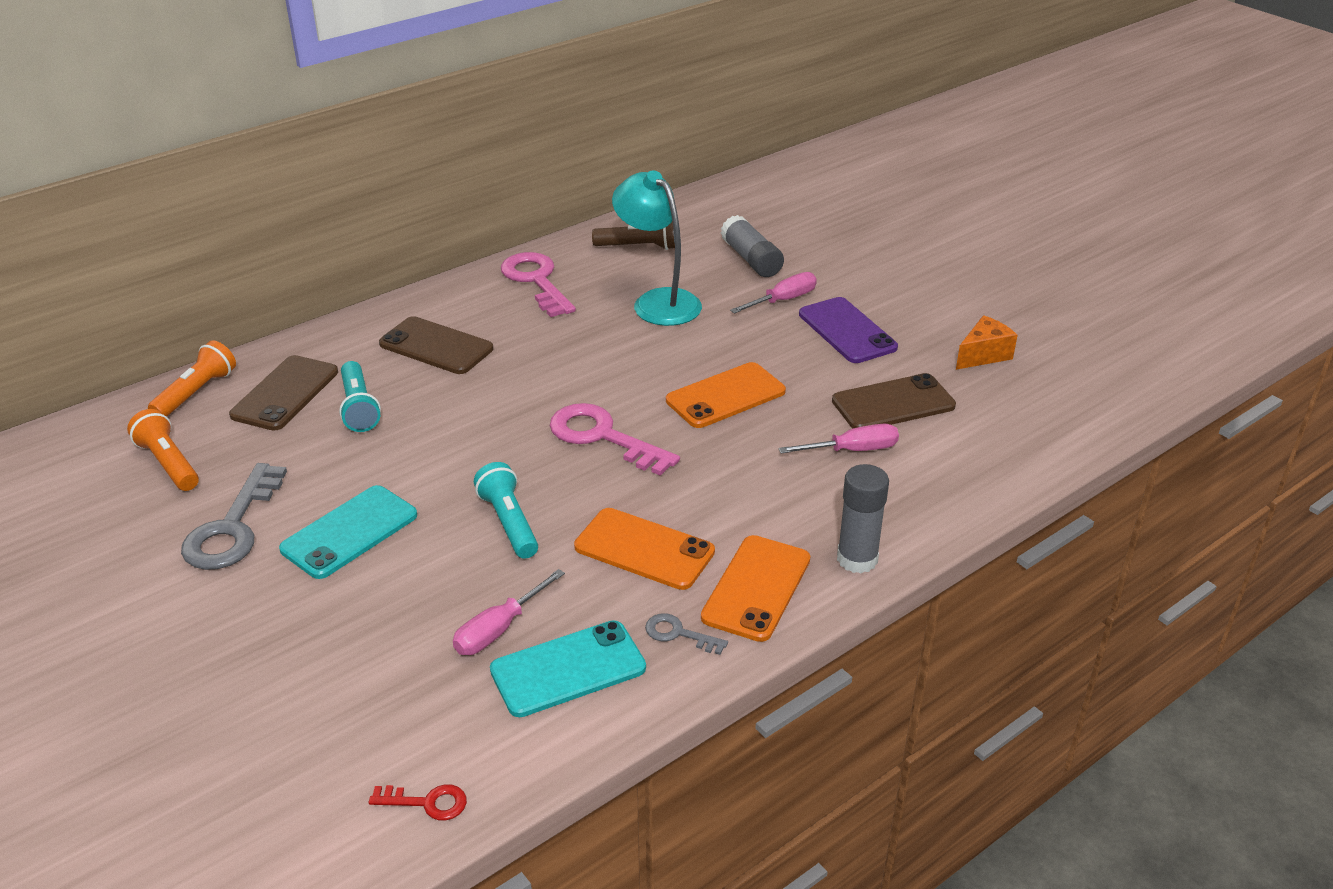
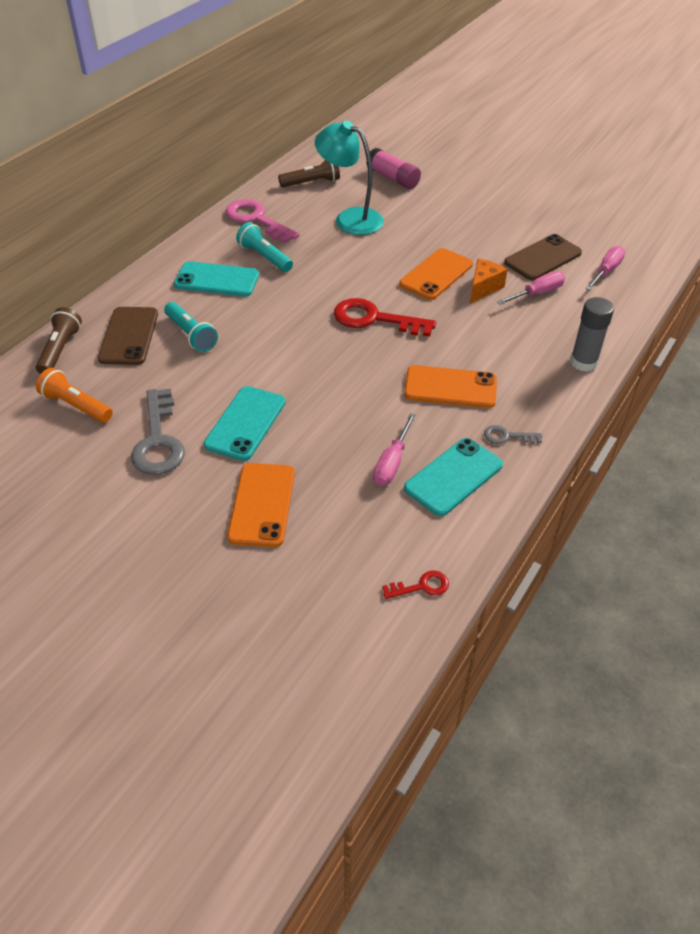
camera: 20 degrees left, 10 degrees up
(196, 393) = (60, 350): orange flashlight -> brown flashlight
(436, 346) = (217, 280): brown phone -> turquoise phone
(509, 523) = (351, 391): turquoise flashlight -> turquoise flashlight (265, 257)
(602, 437) = (374, 319): pink key -> red key
(751, 259) = (393, 178): grey glue stick -> pink glue stick
(756, 588) = (535, 395): orange phone -> orange phone (262, 504)
(783, 300) = (431, 202): pink screwdriver -> pink screwdriver (606, 271)
(847, 331) = (484, 216): purple phone -> none
(983, 355) = (577, 215): orange cheese -> orange cheese (483, 288)

